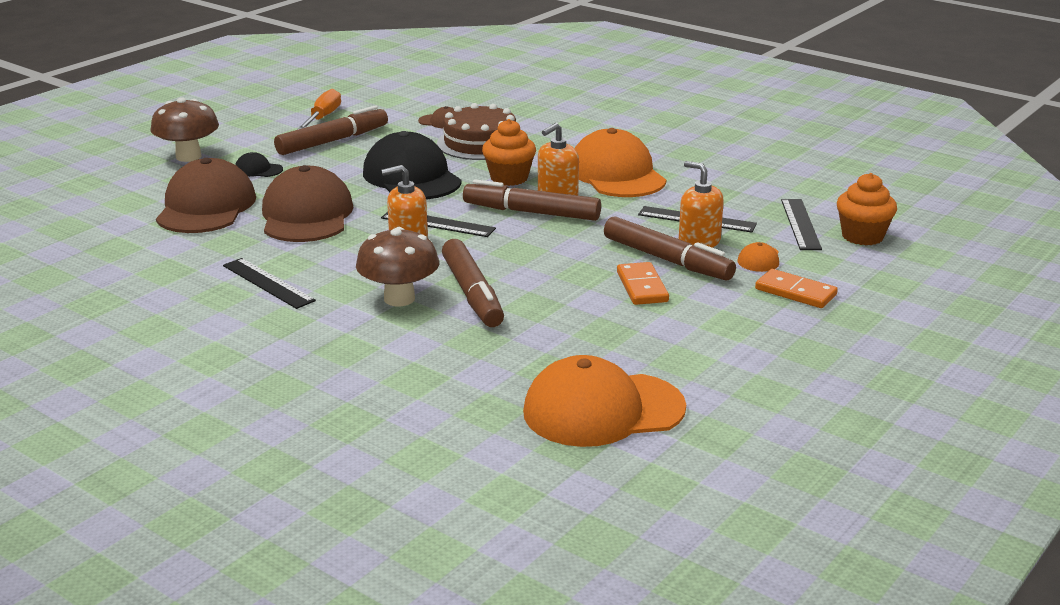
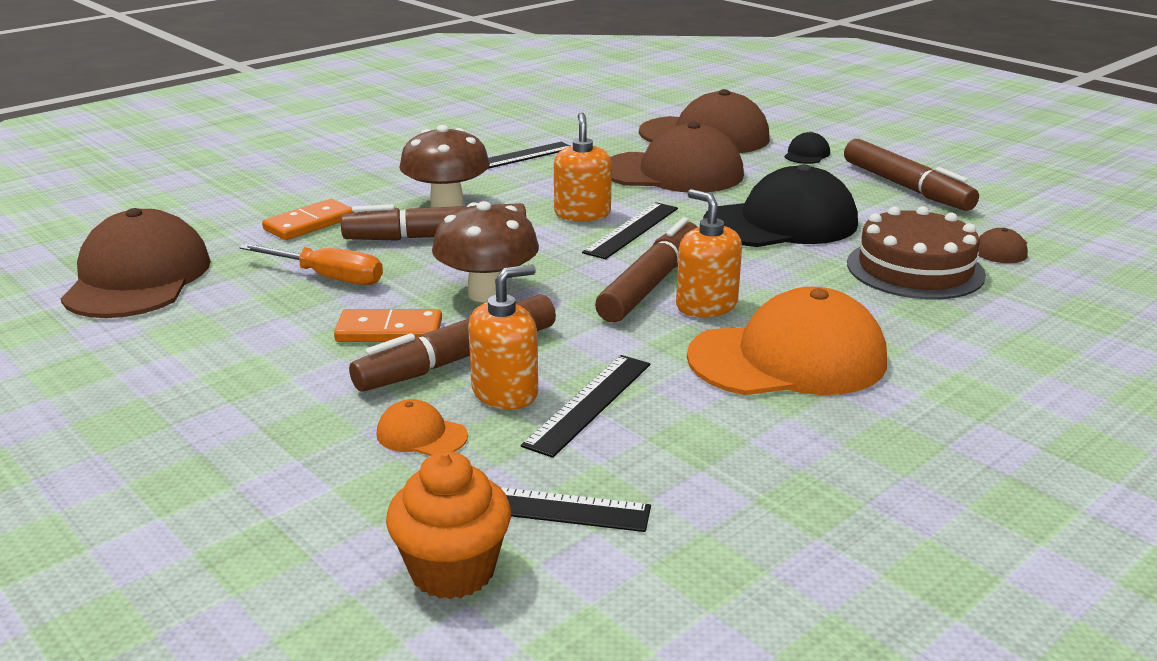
camera: 100 degrees right, 0 degrees up
(188, 156) = (845, 128): brown mushroom -> brown mushroom (487, 293)
(323, 117) = (993, 184): orange screwdriver -> orange screwdriver (328, 277)
(509, 178) = (775, 279): orange cupcake -> none
(603, 410) = (138, 278): orange cap -> brown cap
(795, 292) = (292, 446): orange domino -> orange domino (309, 224)

